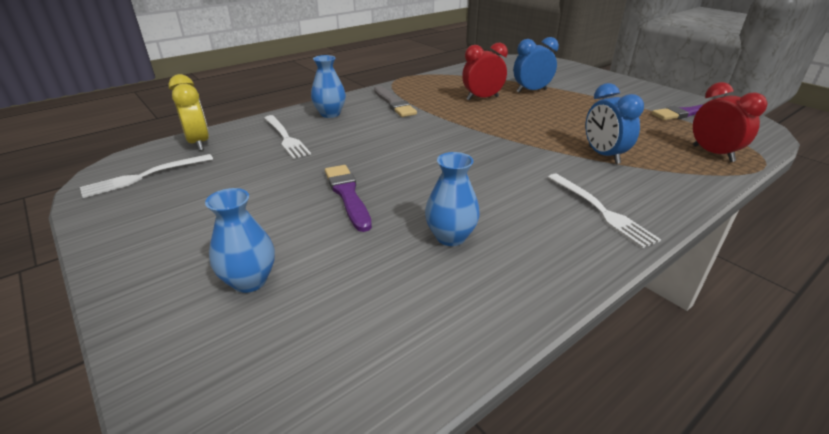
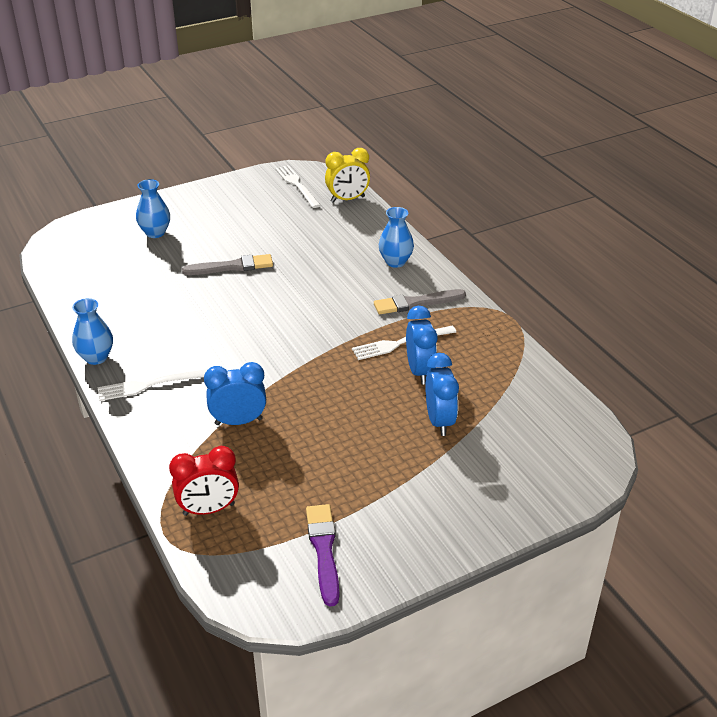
camera: 100 degrees right, 5 degrees up
(285, 138) = (345, 238): white fork -> white fork (400, 343)
(347, 195) = (232, 267): purple brush -> grey brush
(450, 237) = (157, 305): blue vase -> blue vase (96, 357)
(482, 98) = (419, 371): red clock -> blue clock

